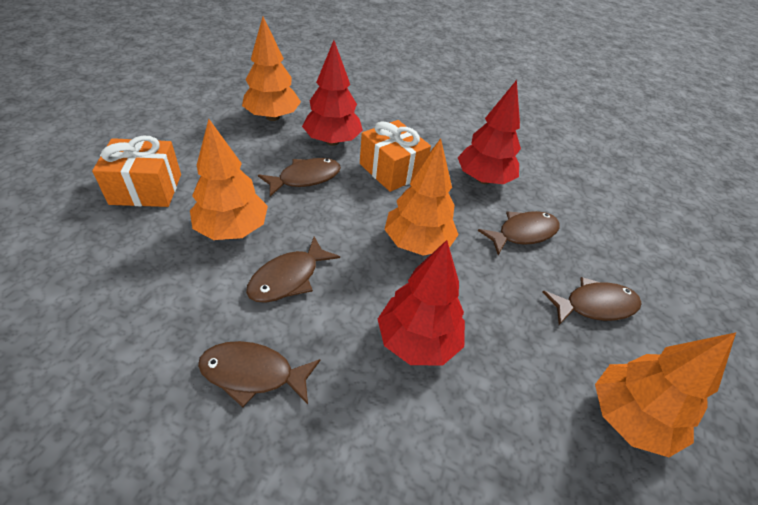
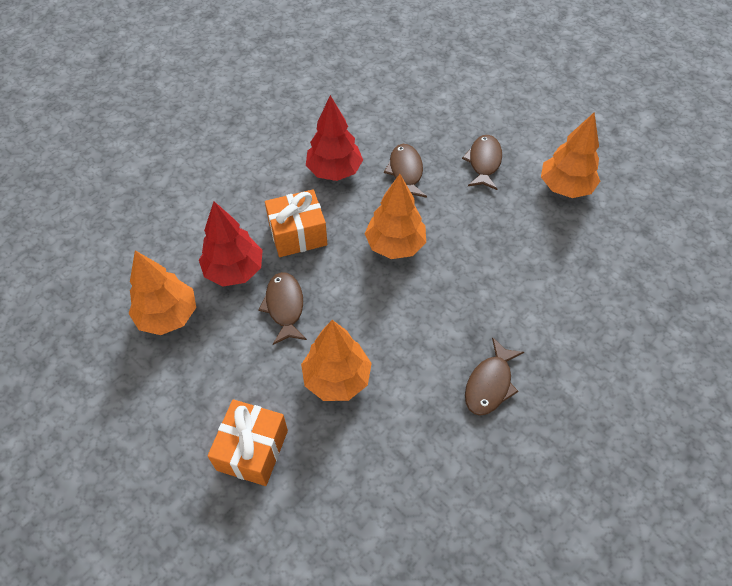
camera: 65 degrees left, 10 degrees up
(288, 278) = (407, 345): brown fish -> none
(417, 341) = (487, 276): red tree -> none

